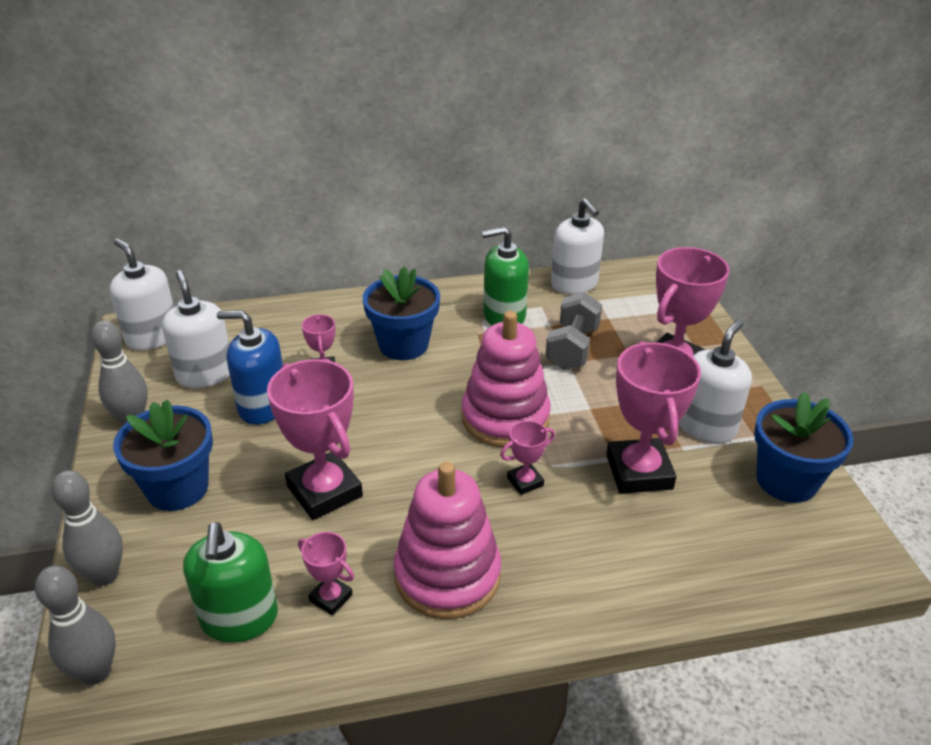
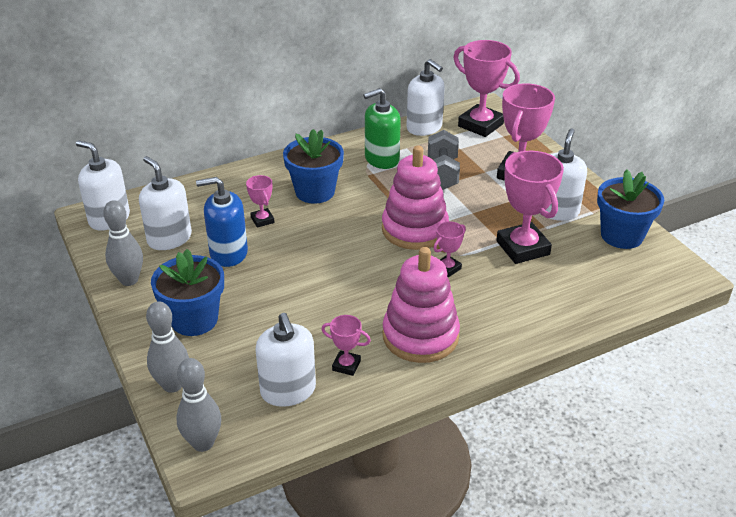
camera: 15 degrees left, 0 degrees up
(239, 618) = (288, 390): green soap dispenser -> white soap dispenser
(324, 491) = (306, 301): pink trophy -> pink trophy (480, 125)

